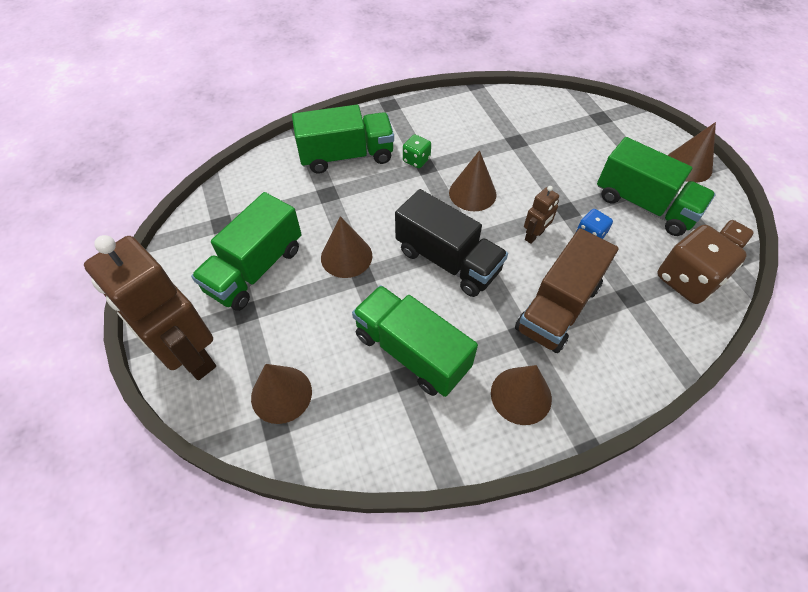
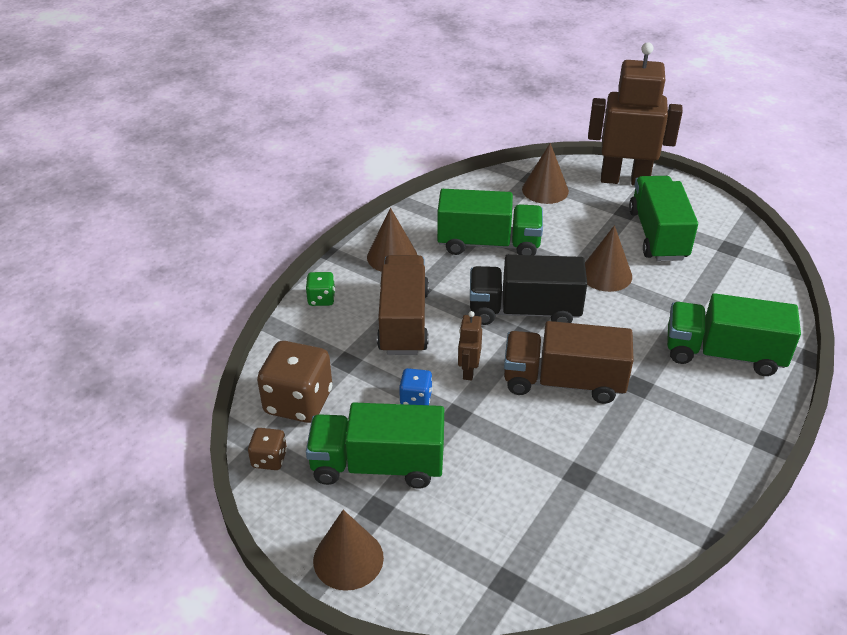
camera: 145 degrees right, 15 degrees down
(346, 156) = (723, 354): green truck -> green truck turned 60 degrees clockwise
(416, 160) = (655, 387): green dice -> green dice (321, 299)
(472, 193) = (563, 382): brown cone -> brown truck

